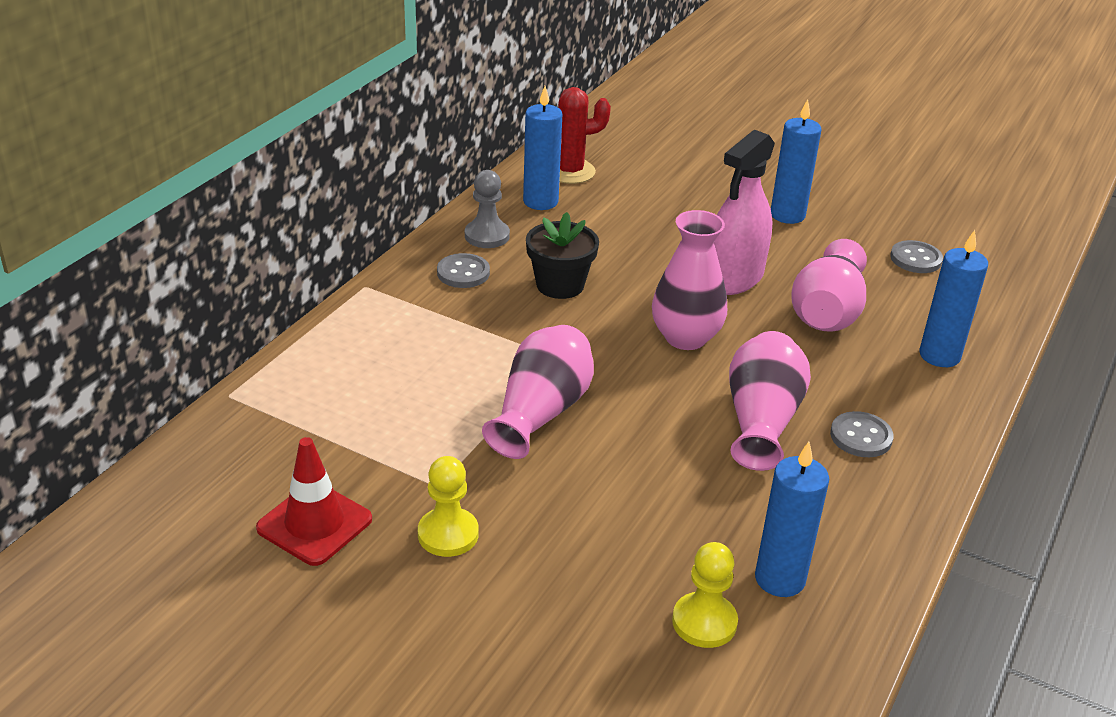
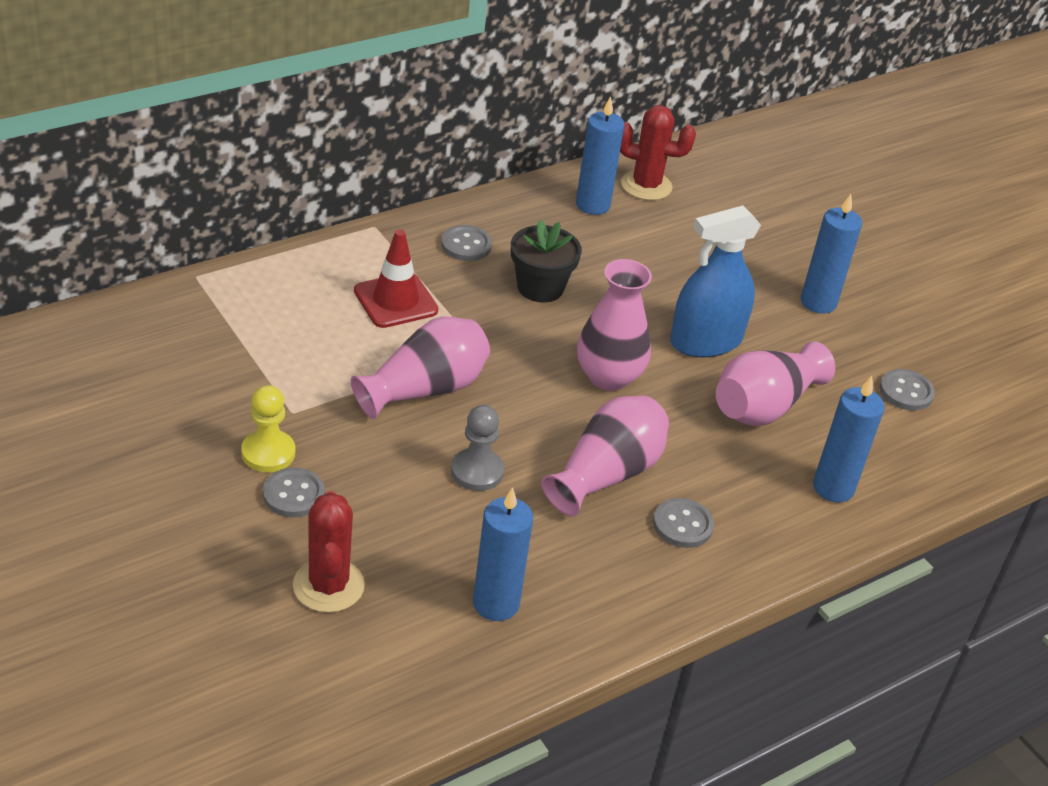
camera: 25 degrees right, 5 degrees up
(314, 524) = (178, 402): red traffic cone -> red traffic cone (395, 301)
(487, 236) = (516, 219): grey pawn -> grey pawn (477, 471)
(508, 563) = (293, 494): none -> grey button
(619, 636) = (328, 586): none -> red cactus
(704, 622) = (403, 606): yellow pawn -> none
(734, 278) = (706, 341): pink spray bottle -> blue spray bottle

